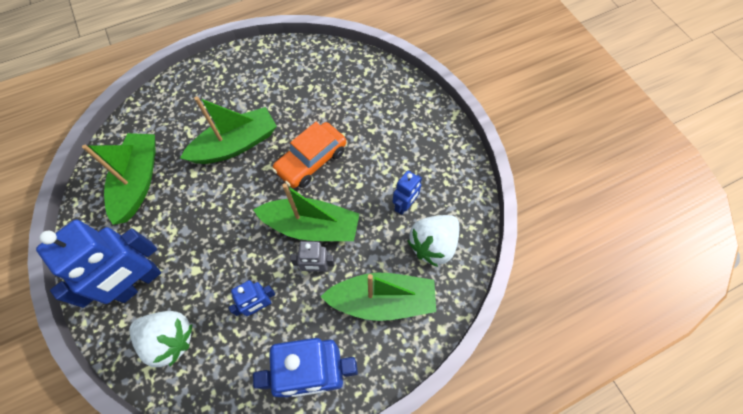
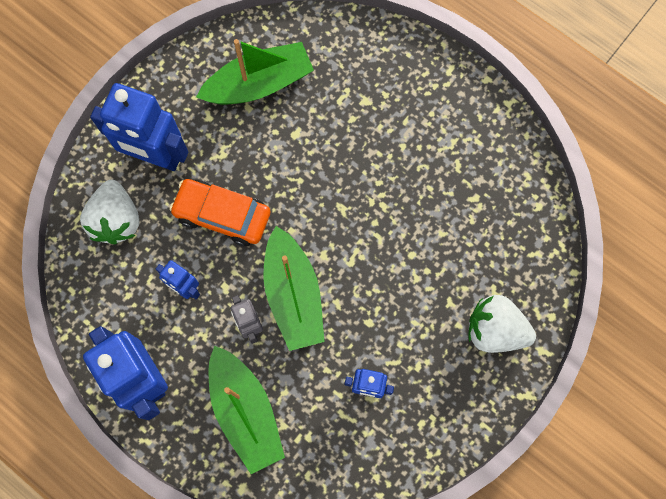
camera: 65 degrees right, 10 degrees up
(235, 145) = (352, 157): green boat -> none
(311, 160) = (373, 253): orange car -> orange car (222, 215)
(433, 244) = (334, 440): white strawberry -> white strawberry (495, 330)

